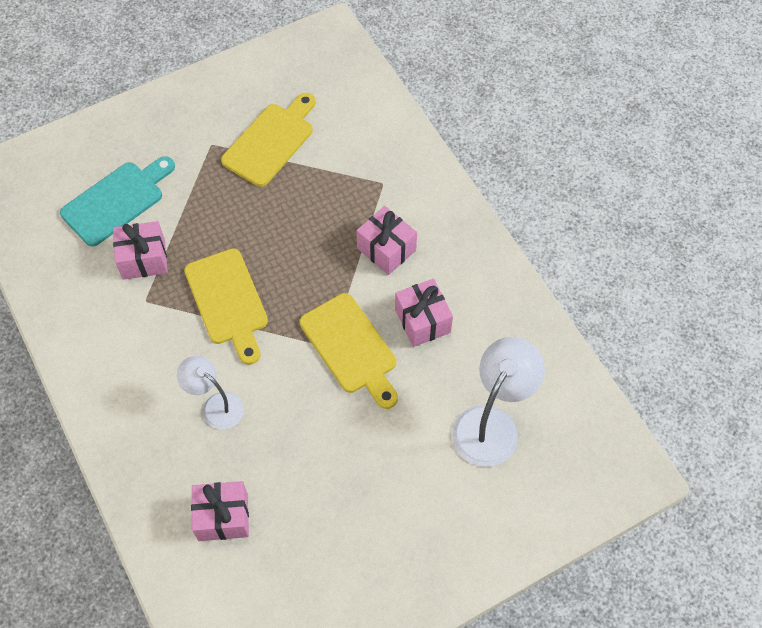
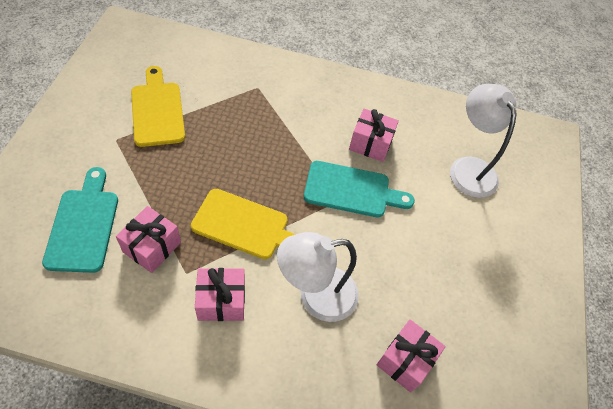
camera: 55 degrees left, 5 degrees down
(216, 405) = (316, 296): white lamp -> white lamp, size x1.58
(351, 348) = (352, 190): yellow cutting board -> turquoise cutting board
(386, 249) = (304, 121): pink gift -> pink gift (221, 301)

